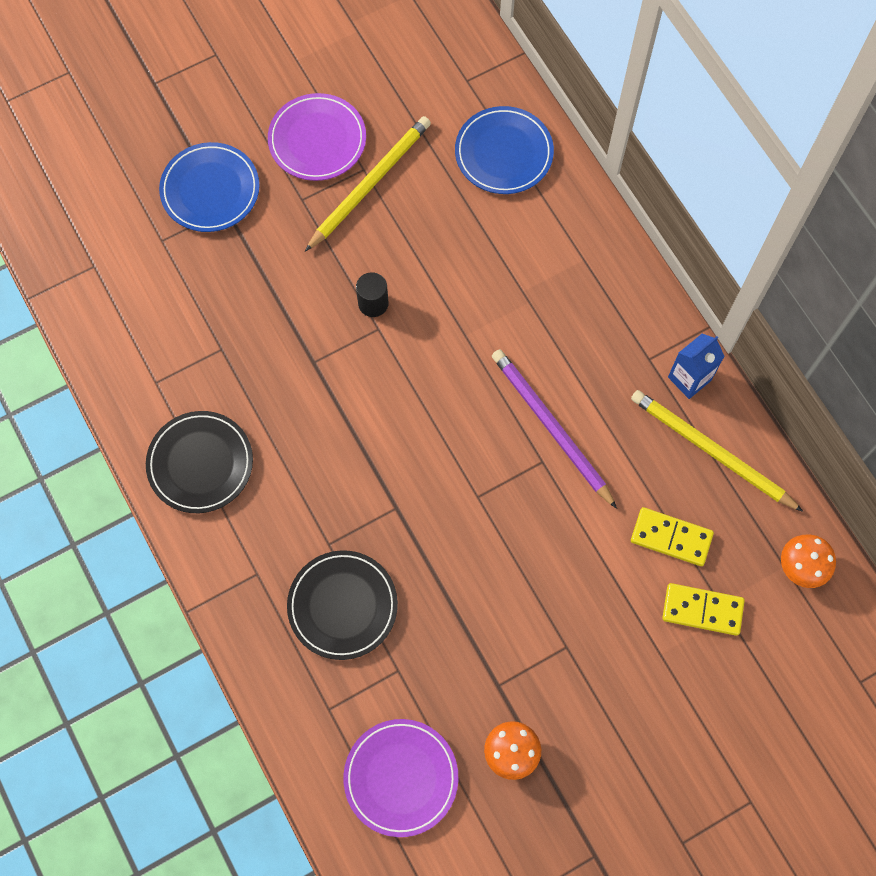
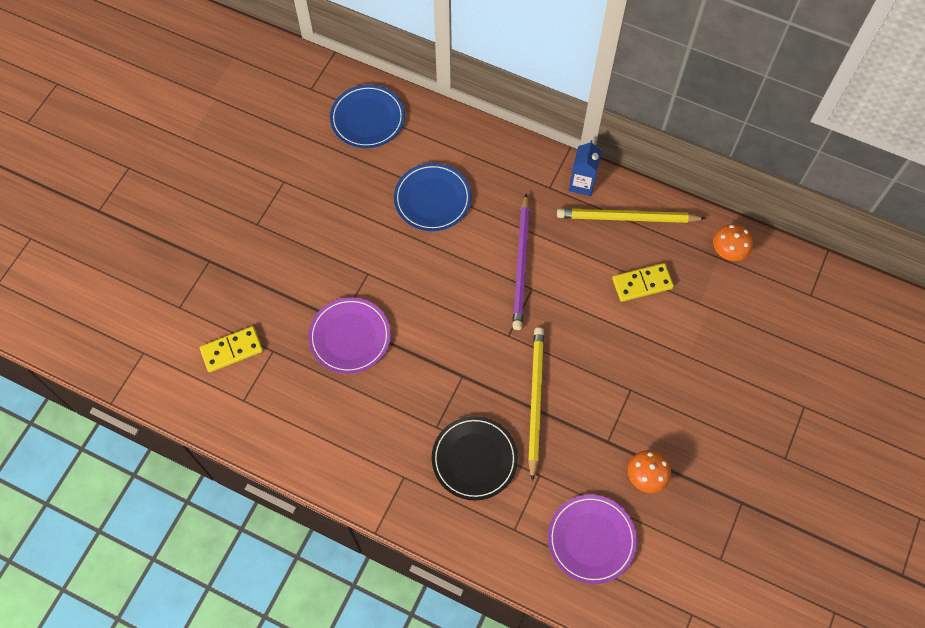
camera: 35 degrees left, 5 degrees down
(200, 463) = (313, 432): black plate -> none
(210, 190) = (189, 255): blue plate -> blue plate (432, 199)
(317, 140) = (239, 181): purple plate -> purple plate (350, 337)
(370, 184) = (295, 187): yellow pencil -> yellow pencil (535, 400)
(373, 303) = (352, 260): black cylinder -> none
(551, 427) = (521, 264): purple pencil -> purple pencil turned 105 degrees counterclockwise
(702, 610) = (692, 314): yellow domino -> yellow domino (232, 350)

